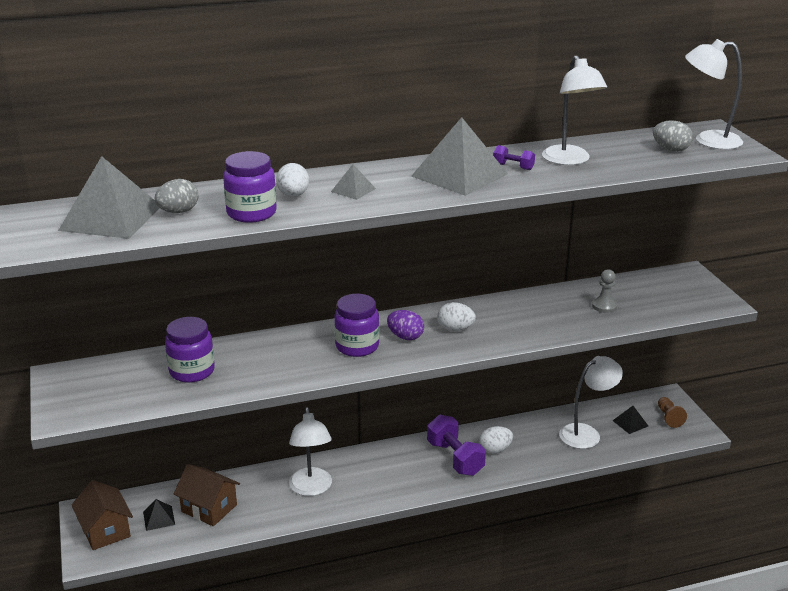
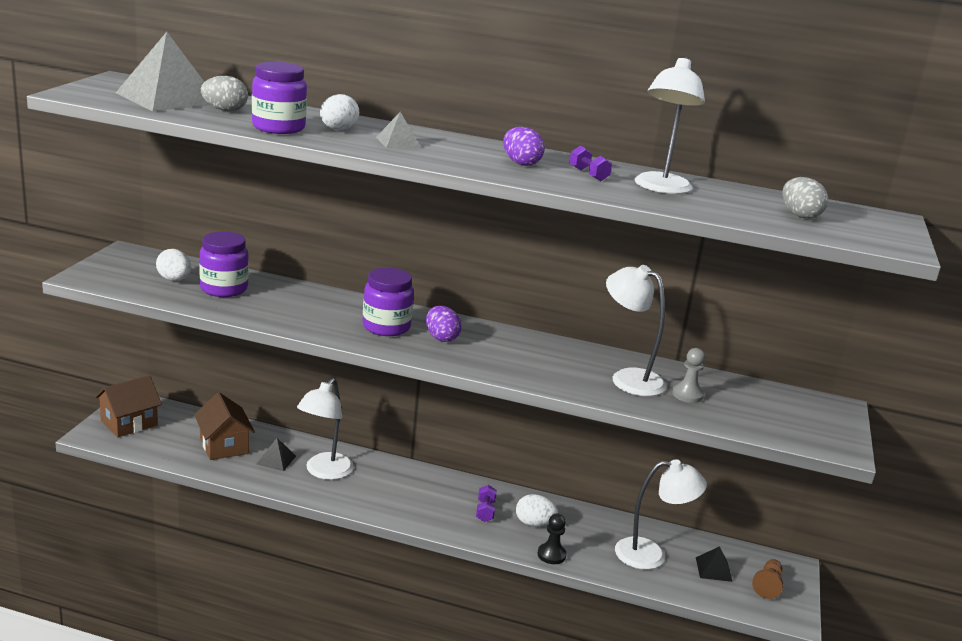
camera: 30 degrees right, 5 degrees down
(105, 530) = (129, 423): brown house -> brown house turned 45 degrees clockwise
(159, 518) = (178, 434): black pyramid -> black pyramid (276, 460)
(455, 329) = (498, 351): white egg -> white egg (174, 279)
(455, 458) = (485, 511): purple dumbbell -> purple dumbbell, size x0.50
(459, 175) = (521, 163): grey pyramid -> purple egg
(530, 467) = (551, 555): none -> black pawn
(708, 140) = (864, 223): white lamp -> white lamp (628, 378)

